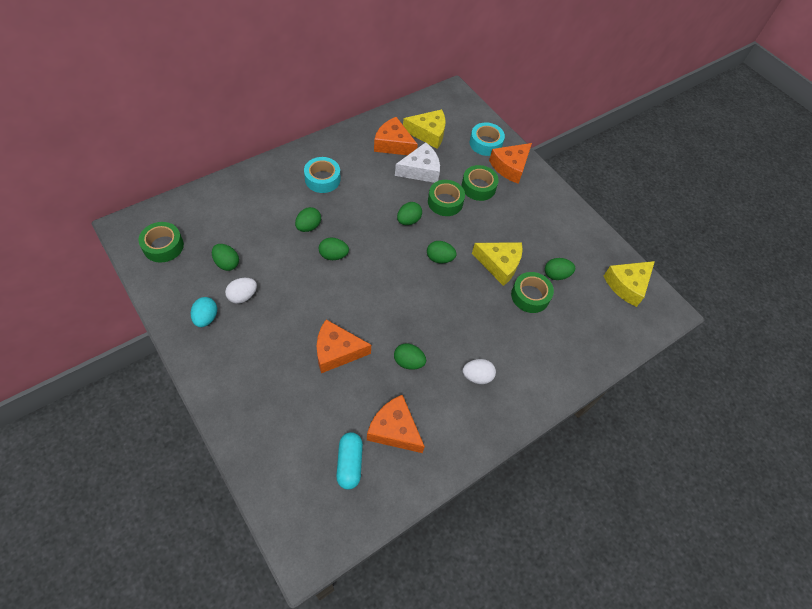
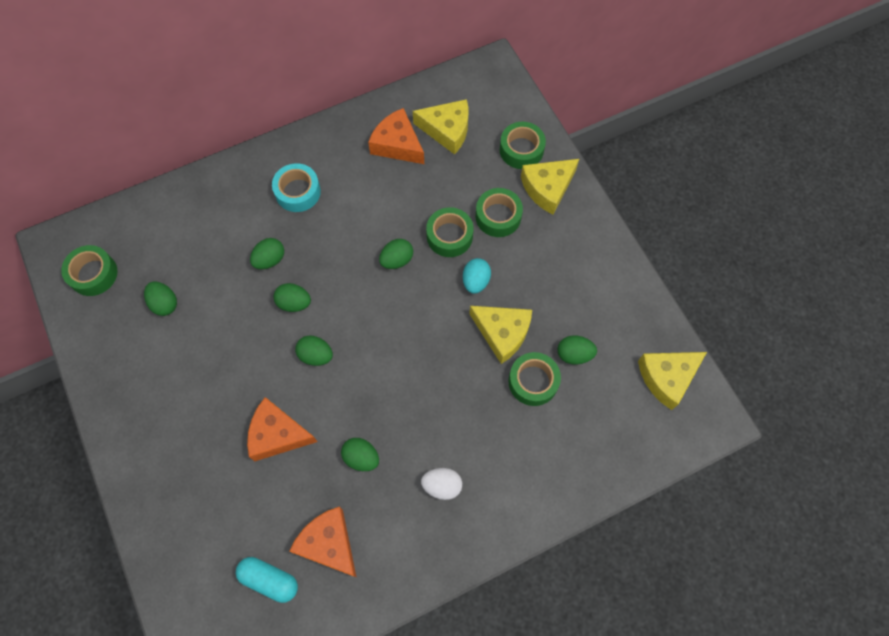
camera: 15 degrees right, 10 degrees up
(206, 318) = (131, 375): turquoise egg -> turquoise egg (475, 281)
(243, 296) = (177, 350): white egg -> none
(349, 463) = (269, 579): turquoise capsule -> turquoise capsule turned 75 degrees counterclockwise
(420, 170) = (426, 186): white cheese -> none
(439, 258) = (426, 318): green egg -> green egg (316, 355)
(485, 143) = (521, 150): turquoise tape -> green tape
(510, 167) = (547, 188): orange cheese -> yellow cheese

